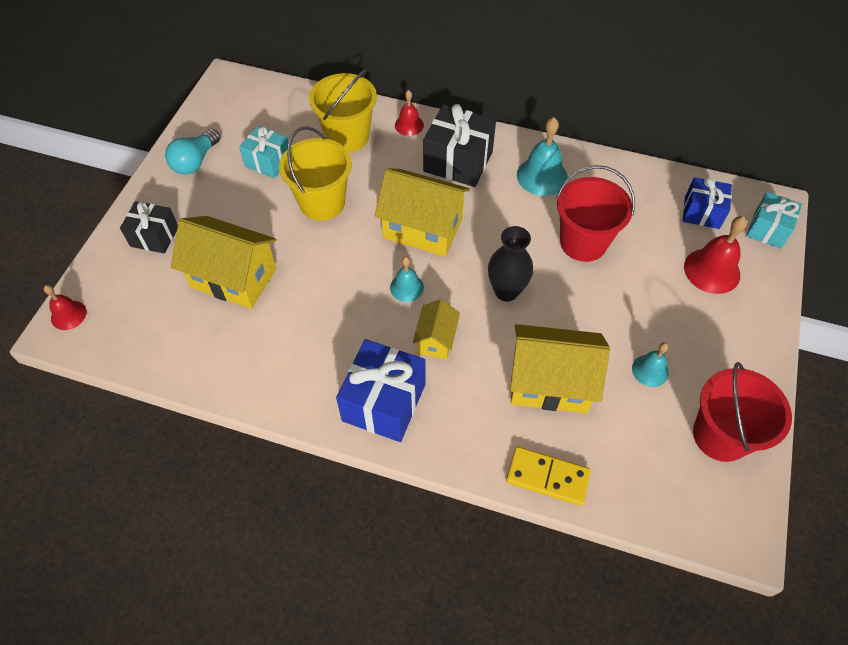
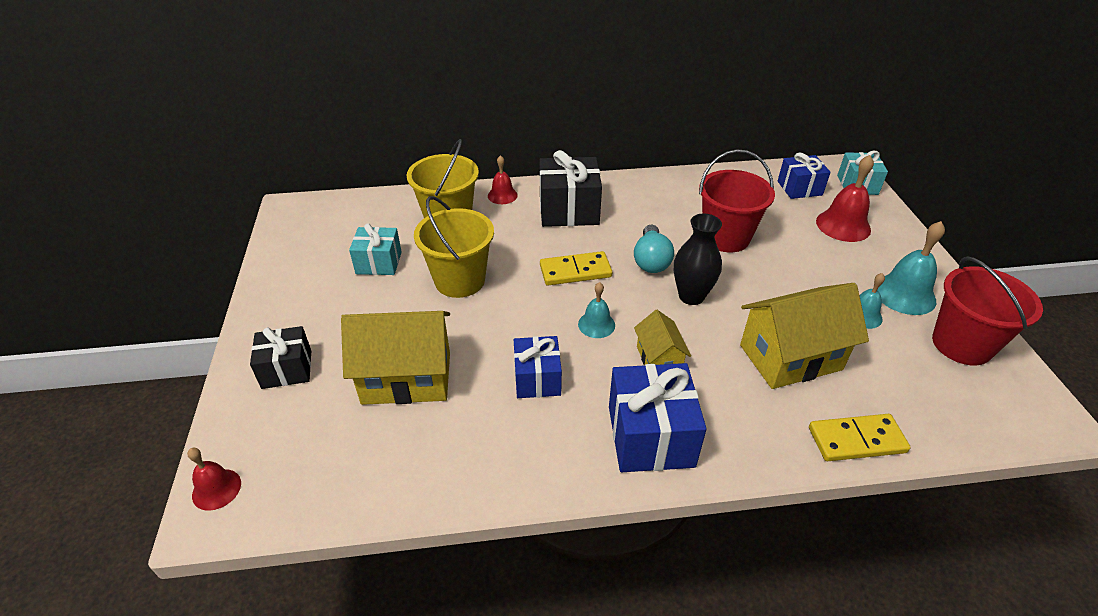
camera: 25 degrees left, 15 degrees down
(195, 161) = (296, 285): turquoise light bulb -> turquoise light bulb (651, 260)
(329, 318) = (537, 379): none -> blue gift
(422, 229) = (575, 271): yellow house -> yellow domino
(542, 176) = (651, 200): turquoise bell -> turquoise bell (904, 294)

